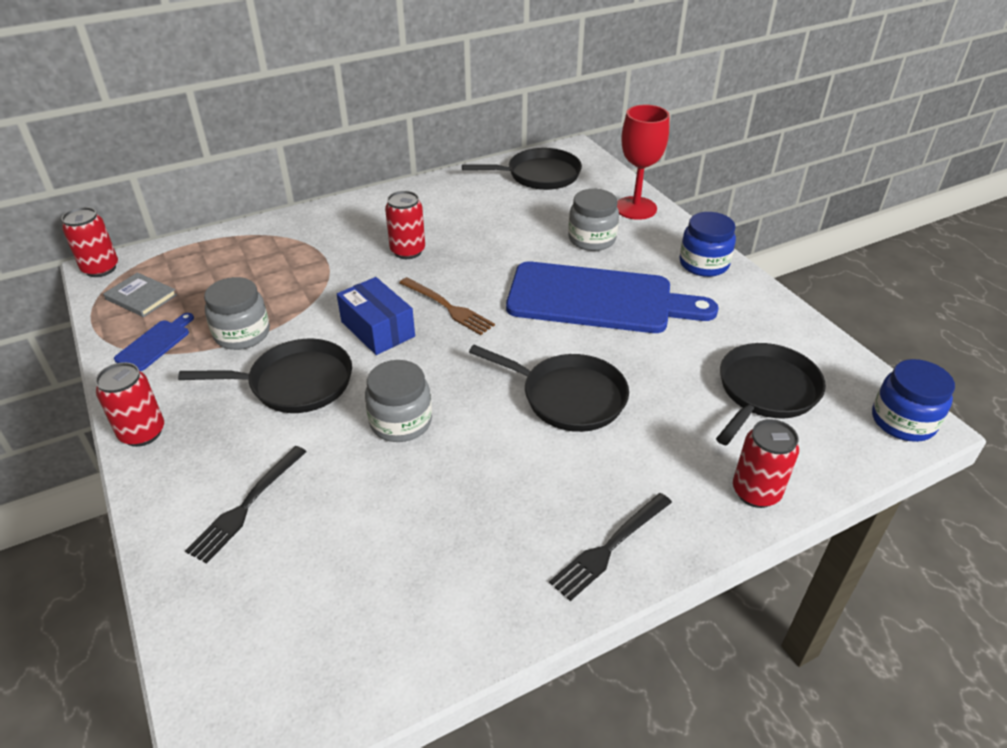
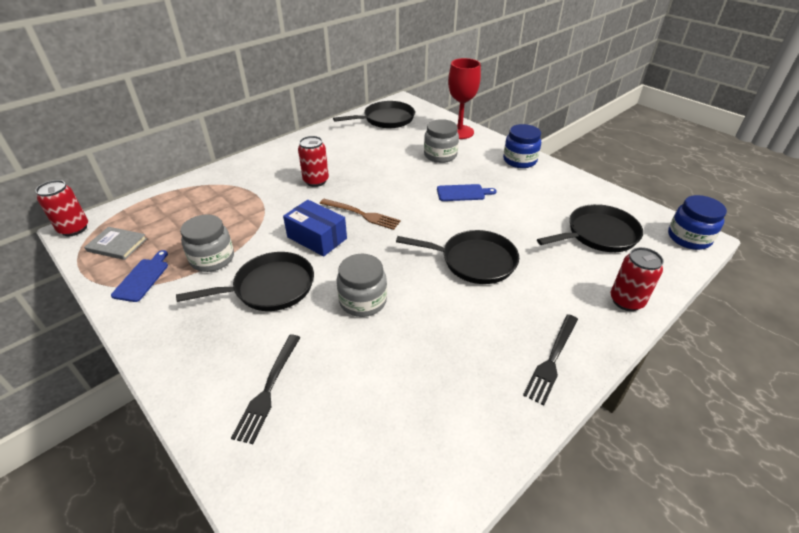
camera: 15 degrees left, 0 degrees up
(142, 433) = (157, 350): red can -> none
(598, 299) = (463, 193): blue cutting board -> blue cutting board, size x0.41
(765, 391) = (598, 234): black pan -> black pan turned 45 degrees clockwise

